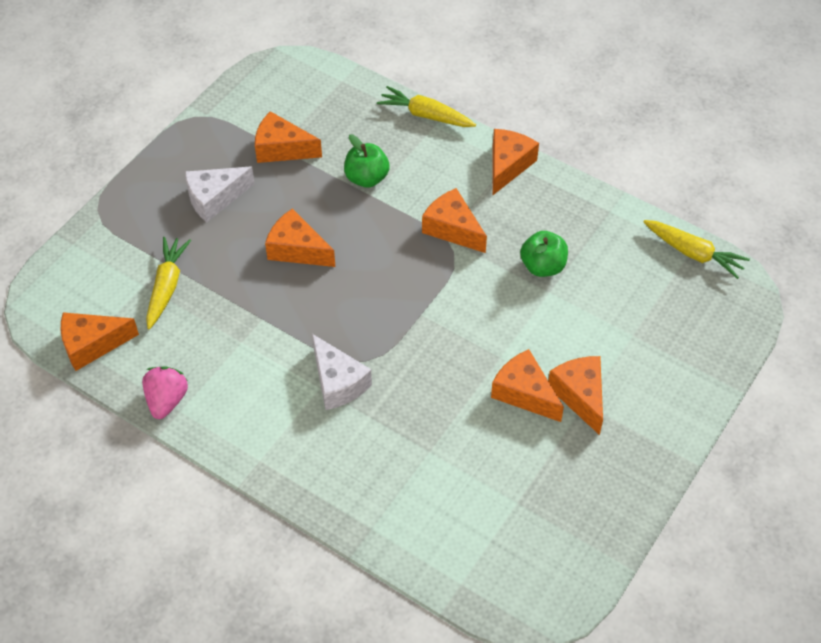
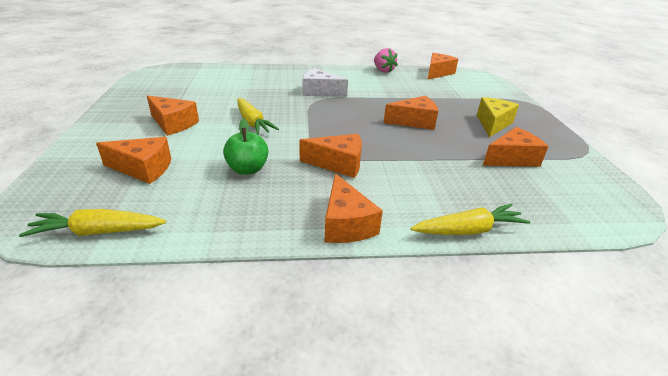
camera: 140 degrees right, 20 degrees down
(166, 286) = (445, 92): yellow carrot -> yellow carrot (252, 122)
(214, 198) = (493, 124): white cheese -> yellow cheese
(366, 178) = (436, 166): green apple -> none
(524, 393) = (212, 115): orange cheese -> orange cheese (143, 169)

